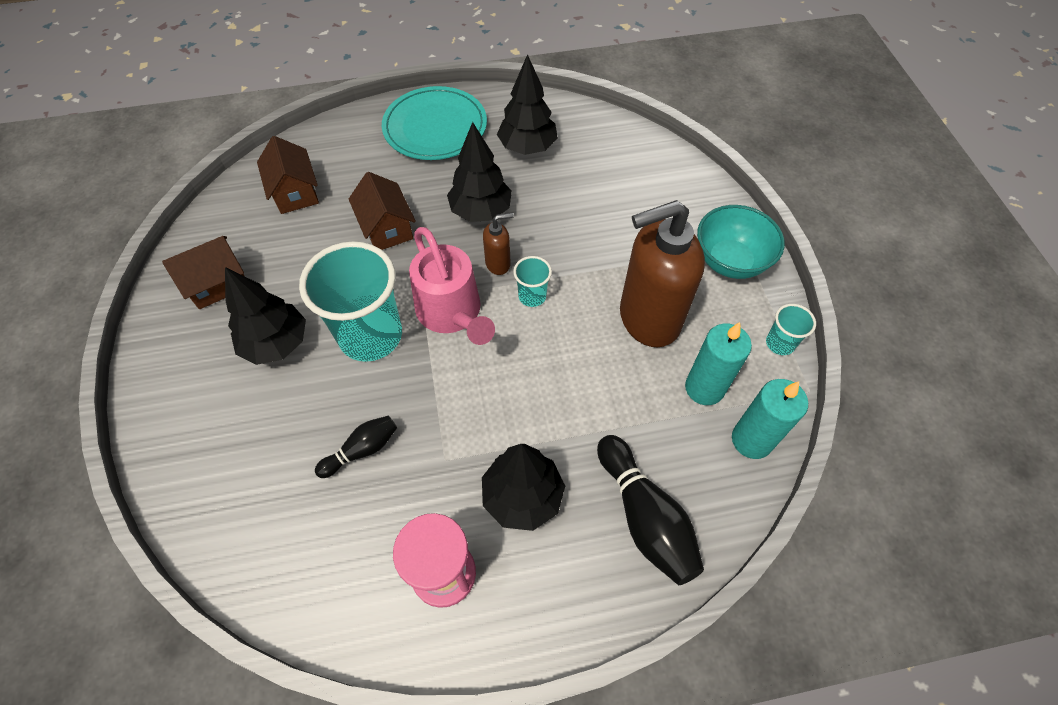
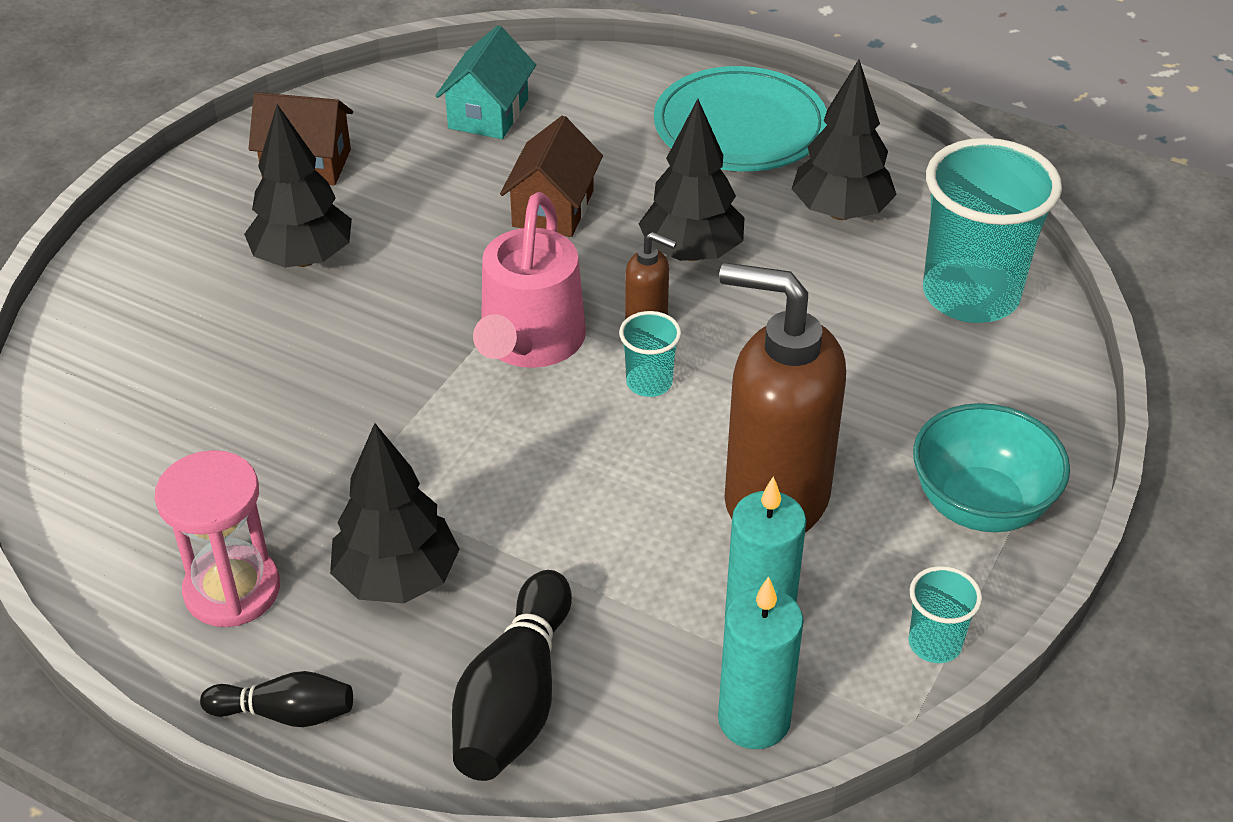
camera: 40 degrees right, 15 degrees down
(295, 192) = (488, 113): brown house -> turquoise house
(362, 450) = (278, 417): black bowling pin -> black bowling pin (285, 713)
(370, 336) = (410, 310): turquoise cup -> turquoise cup (970, 295)

